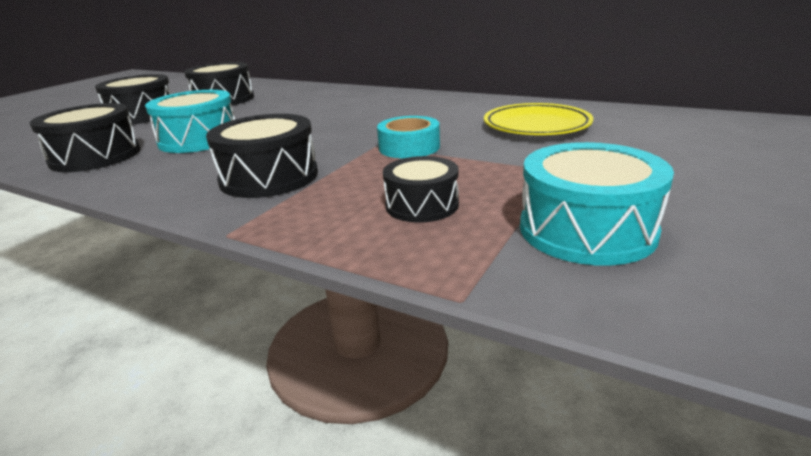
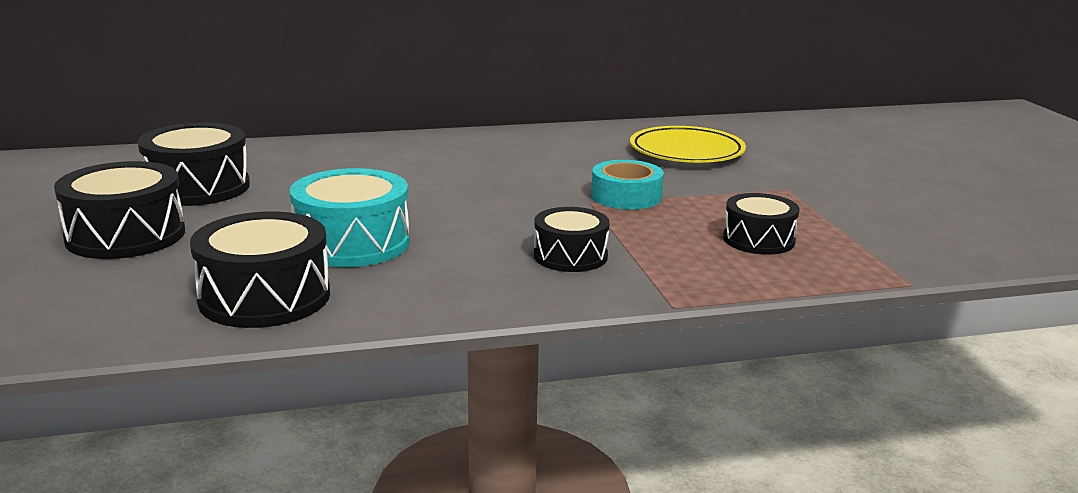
camera: 45 degrees left, 5 degrees down
(269, 177) = (570, 256): black drum -> black drum, size x0.64
(586, 229) = (888, 225): turquoise drum -> none

